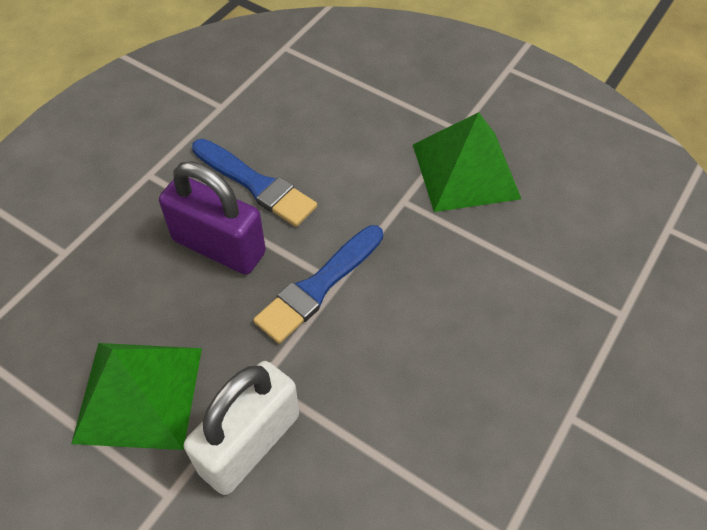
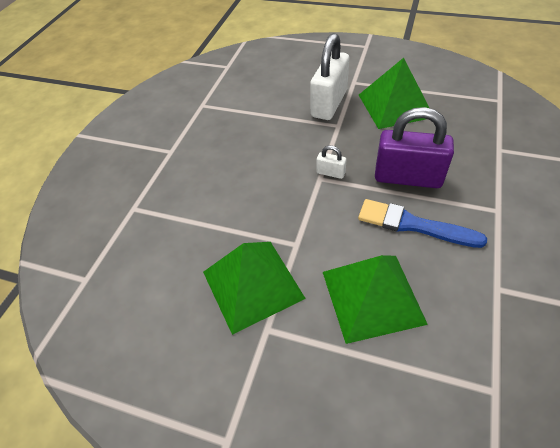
camera: 170 degrees right, 5 degrees down
(318, 286) = (330, 173): blue brush -> white padlock
(344, 129) = (372, 296): none -> green pyramid

